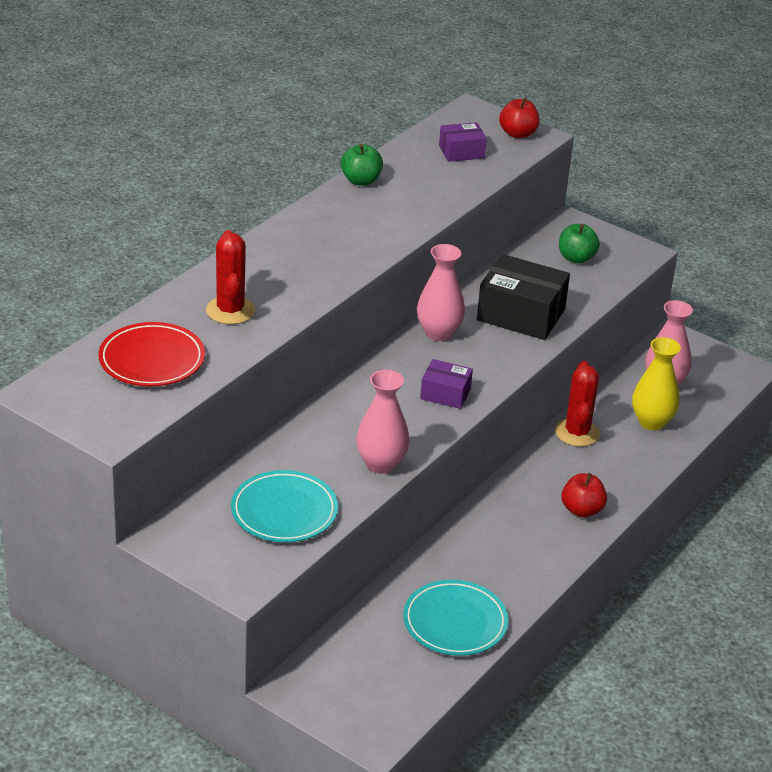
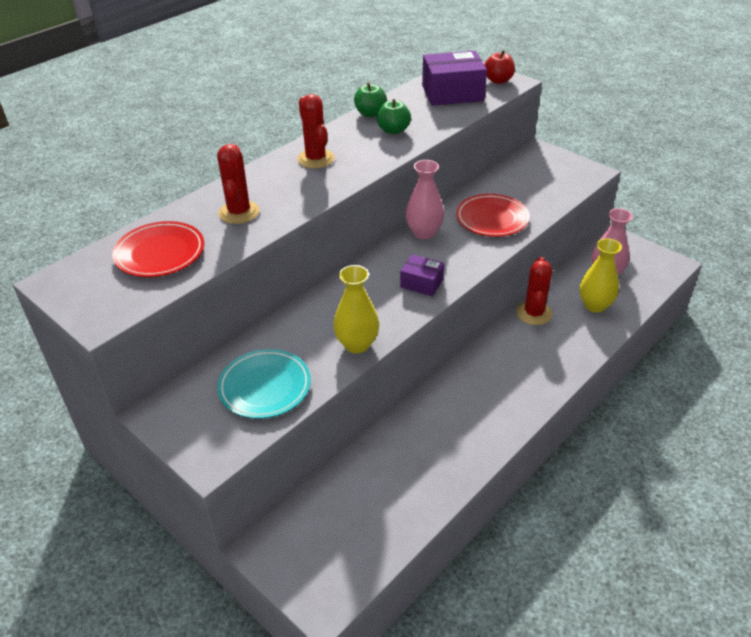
camera: 10 degrees right, 5 degrees up
(306, 242) = (315, 159): none -> red cactus
(381, 464) = (357, 344): pink vase -> yellow vase
(455, 622) = (413, 484): turquoise plate -> none
(461, 152) = (452, 93): purple box -> purple box, size x1.82
(521, 314) = (492, 219): black box -> red plate
(576, 258) = (540, 176): green apple -> green apple (393, 130)
(582, 510) = (533, 381): red apple -> none

